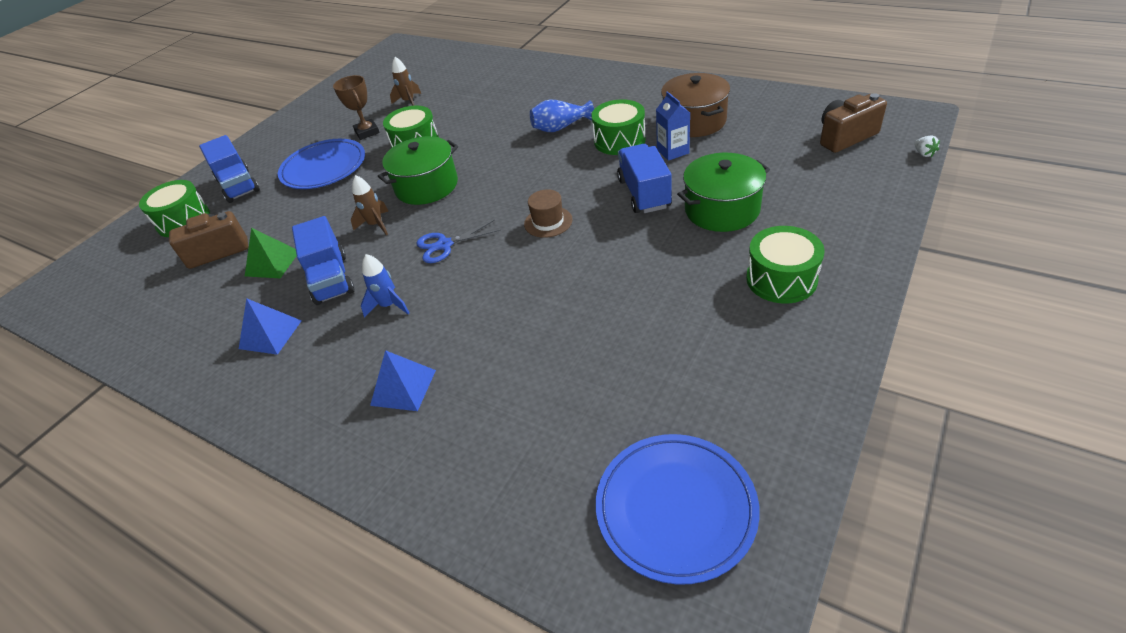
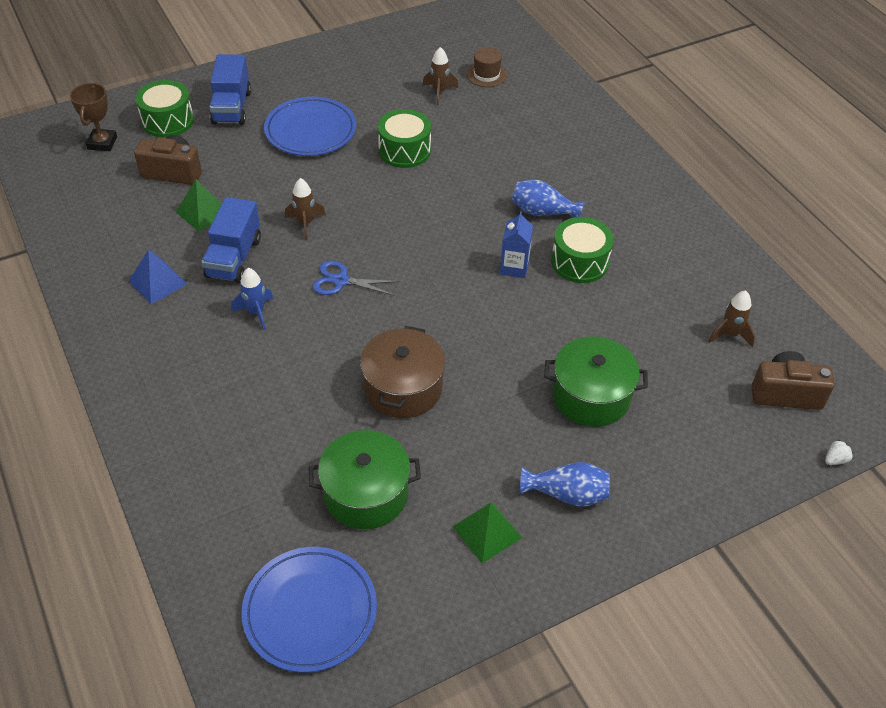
camera: 25 degrees right, 5 degrees up
(367, 132) = (375, 109): brown trophy -> brown trophy (102, 143)
(403, 387) = (213, 393): blue pyramid -> none
(426, 186) = (376, 207): green pot -> green pot (366, 493)
(548, 222) = (439, 312): brown hat -> brown hat (486, 75)
(644, 193) = (543, 335): blue truck -> none
(673, 151) = (613, 305): blue carton -> blue carton (514, 267)
(694, 121) = (668, 283): brown pot -> brown pot (403, 388)
(753, 342) = (487, 532): none -> green pyramid
(769, 126) = (729, 334): none -> brown rocket
(781, 279) = (567, 494): green drum -> blue vase
(923, 153) = (835, 459): white strawberry -> white strawberry turned 135 degrees counterclockwise

